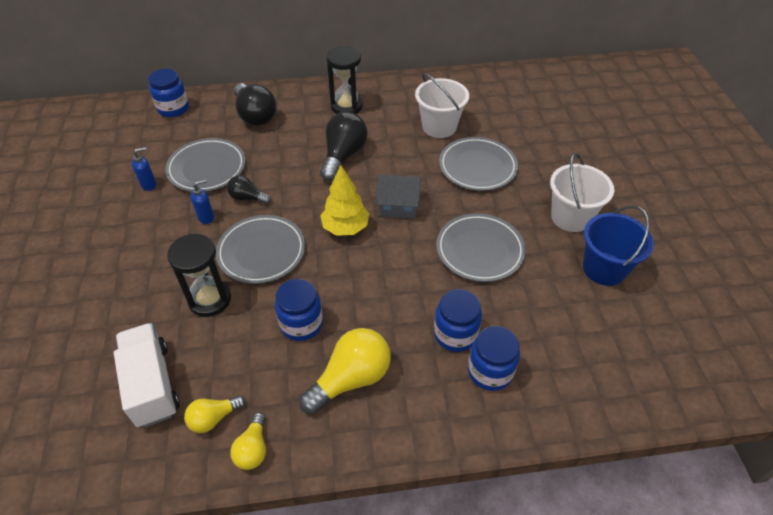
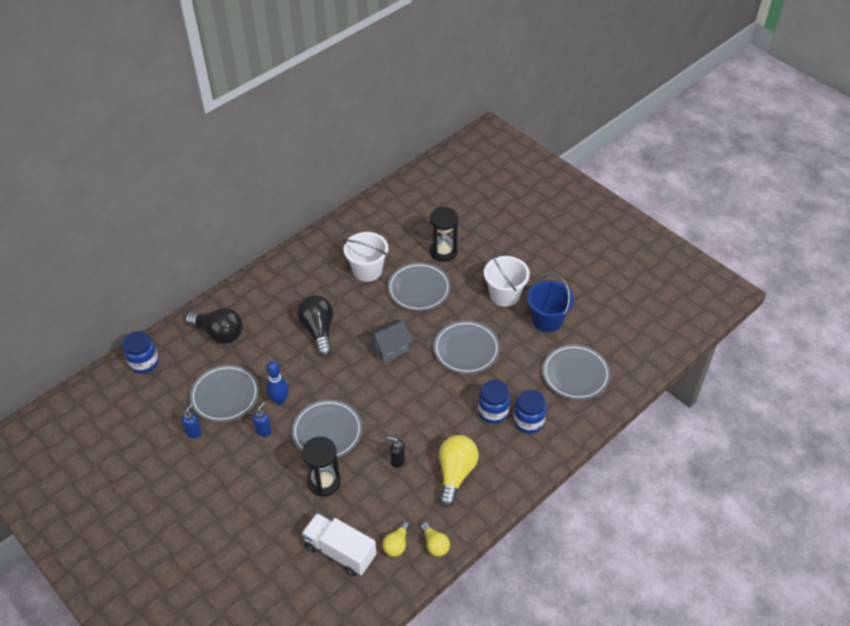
camera: 35 degrees left, 0 degrees up
(248, 198) = (279, 400): black light bulb -> blue bowling pin
(301, 324) = (397, 461): blue jar -> black soap dispenser
(345, 228) = (368, 383): yellow tree -> none
(346, 106) = (284, 288): black hourglass -> black hourglass (443, 252)
(596, 350) = (575, 374): none -> grey plate

